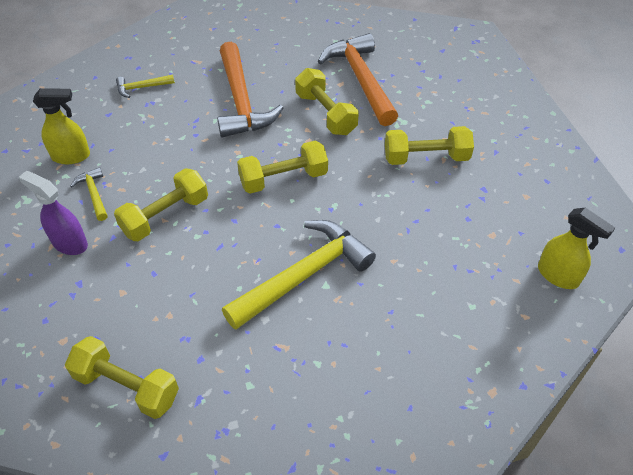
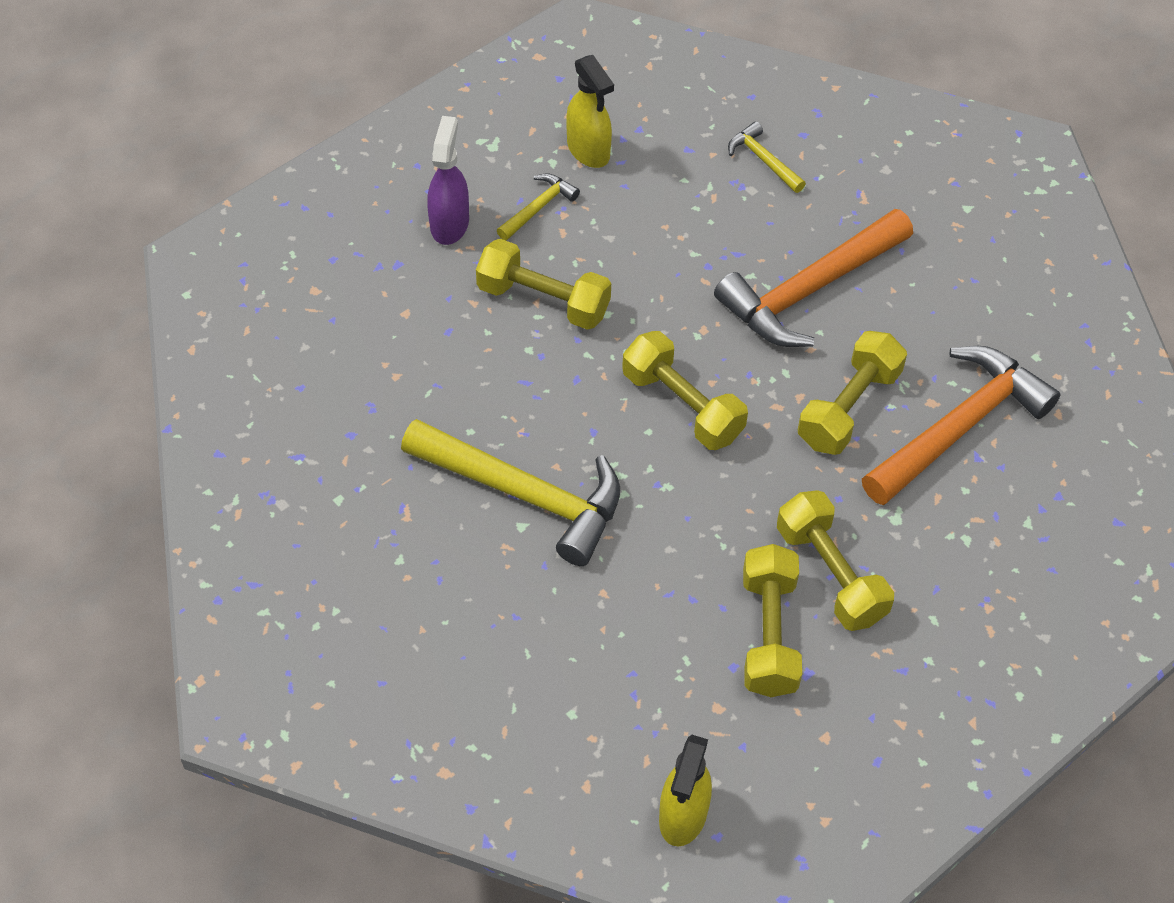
camera: 65 degrees right, 5 degrees up
(127, 386) = (284, 380): yellow dumbbell -> yellow dumbbell (769, 634)

